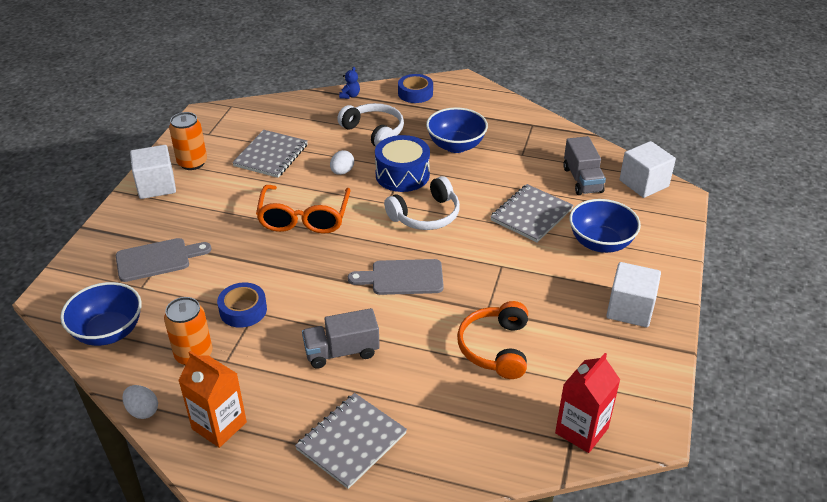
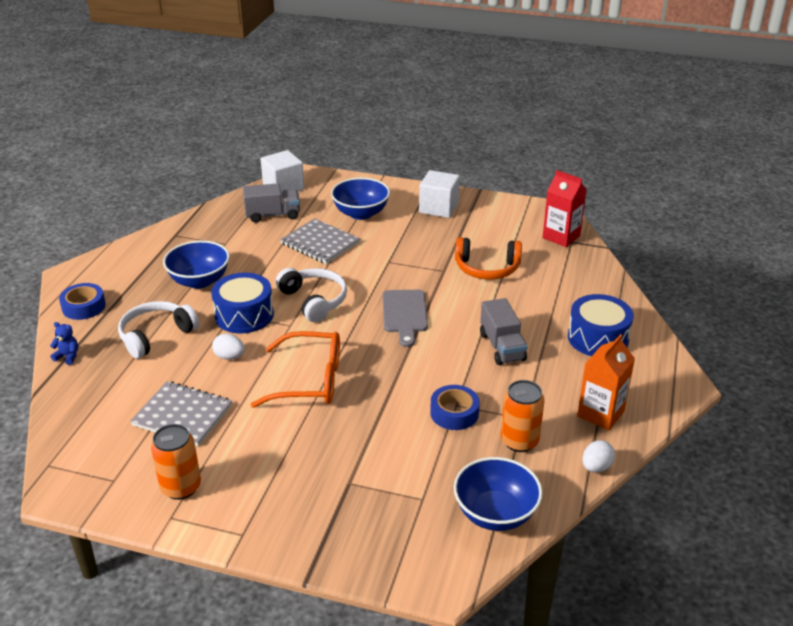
camera: 90 degrees left, 5 degrees down
(156, 186) = (226, 516): white cube -> none
(157, 259) = (375, 491): grey cutting board -> none
(351, 441) = (598, 338): grey notebook -> blue drum

